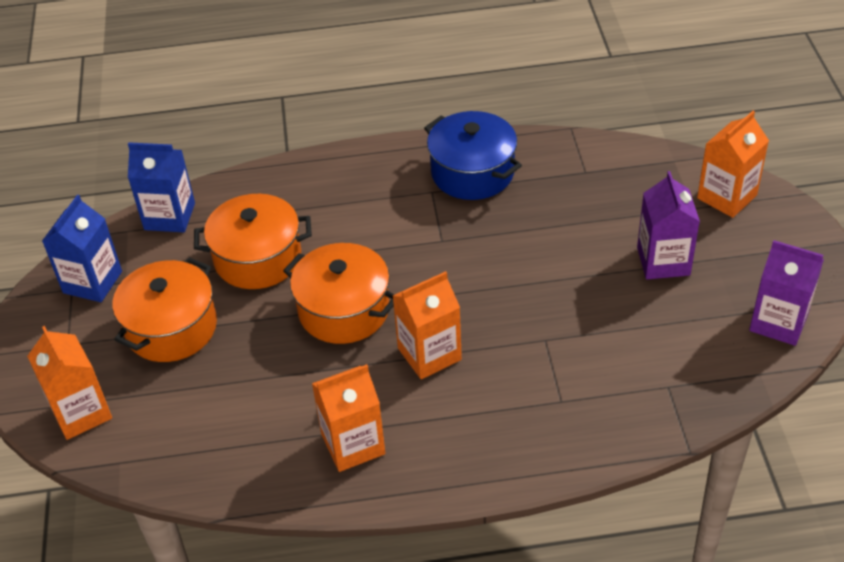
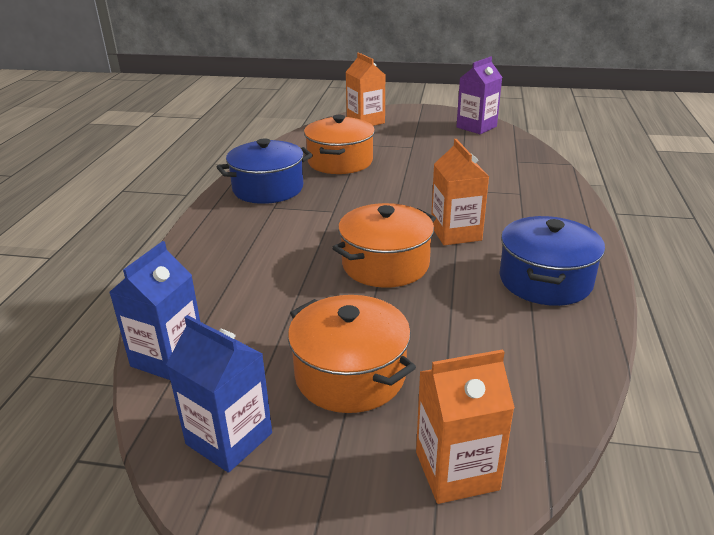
camera: 75 degrees left, 15 degrees down
(258, 258) = (285, 303): orange pot -> orange pot (340, 161)
(353, 444) = (545, 280): orange carton -> blue pot
(663, 261) = (408, 145): purple carton -> none

